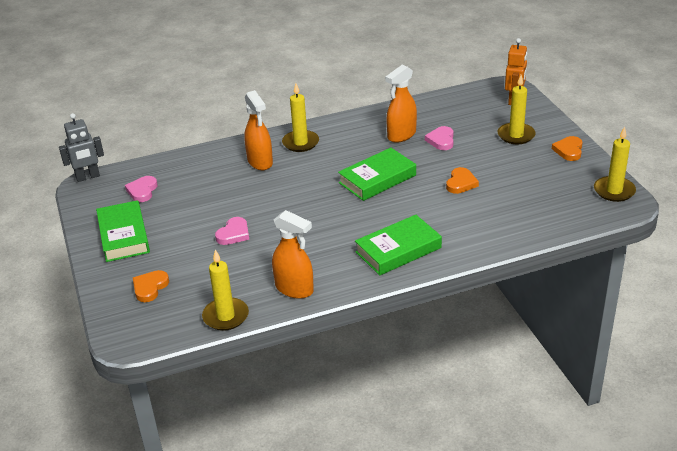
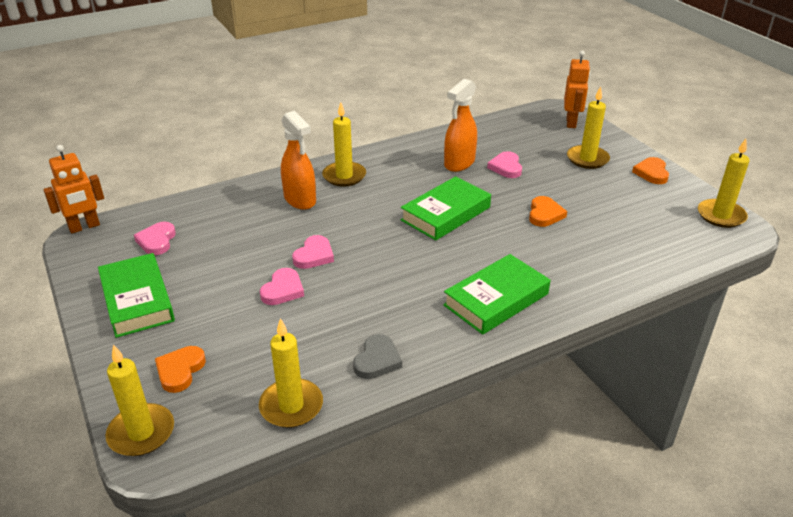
camera: 10 degrees left, 0 degrees up
(88, 177) = (84, 227): grey robot -> orange robot
(119, 327) = (141, 433): none -> yellow candle
(263, 208) = (314, 255): none -> pink heart
(294, 289) = (377, 360): orange spray bottle -> grey heart

